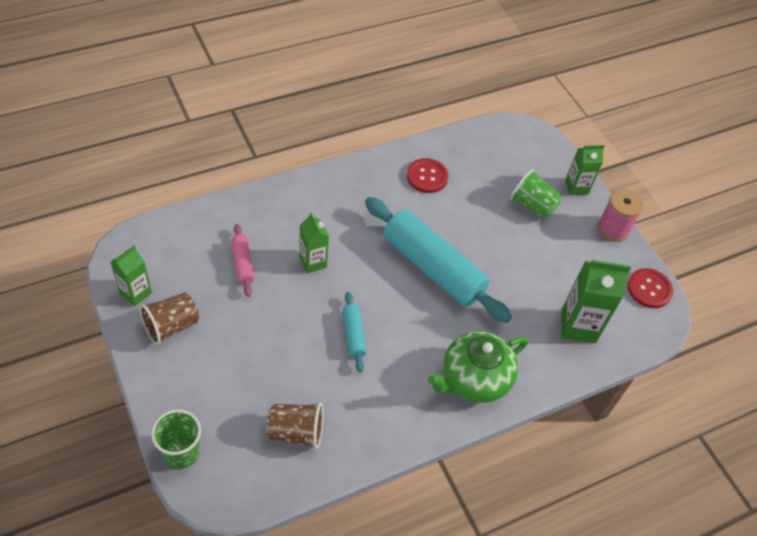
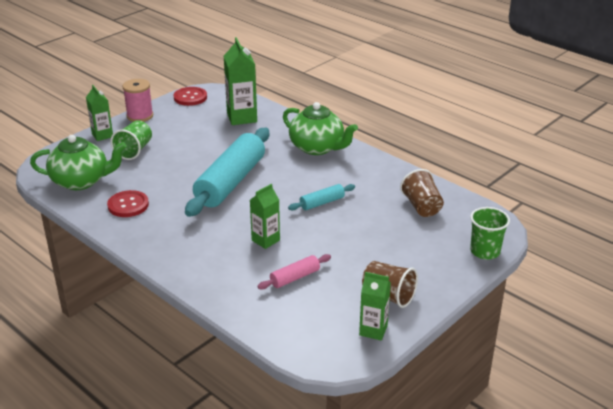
camera: 105 degrees left, 20 degrees down
(487, 153) = (81, 181): none -> green teapot

